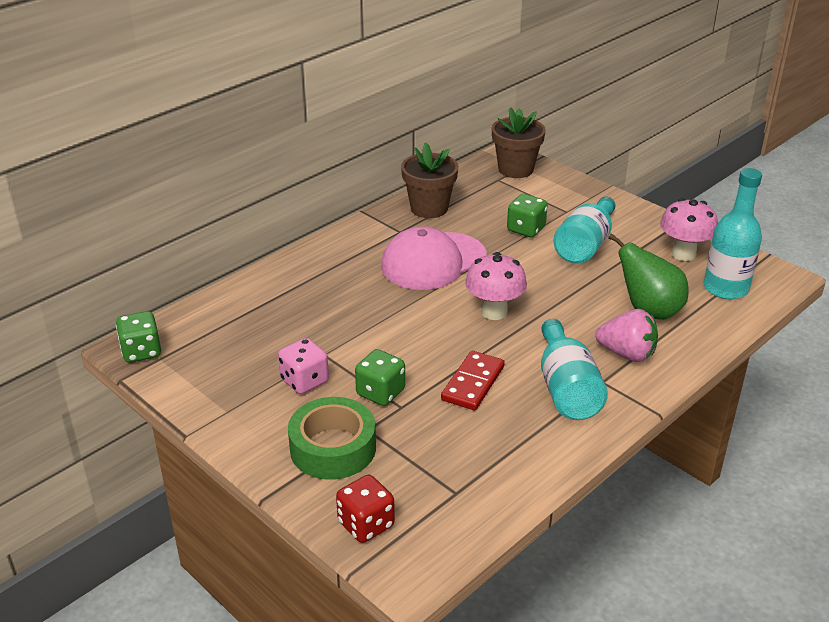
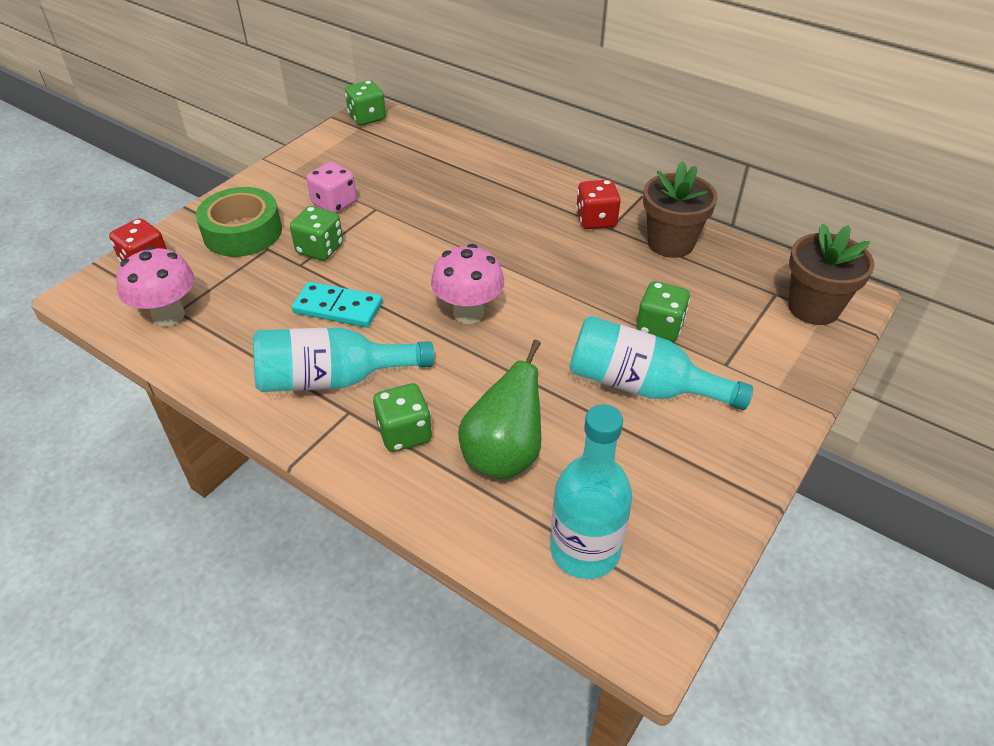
camera: 80 degrees right, 10 degrees up
(387, 236) = (596, 220): none -> red dice
(433, 261) = (556, 258): pink cap -> none
(473, 383) = (338, 308): red domino -> turquoise domino
(627, 354) = (404, 433): pink strawberry -> green dice
(683, 254) = (664, 499): pink mushroom -> pink mushroom (168, 315)

